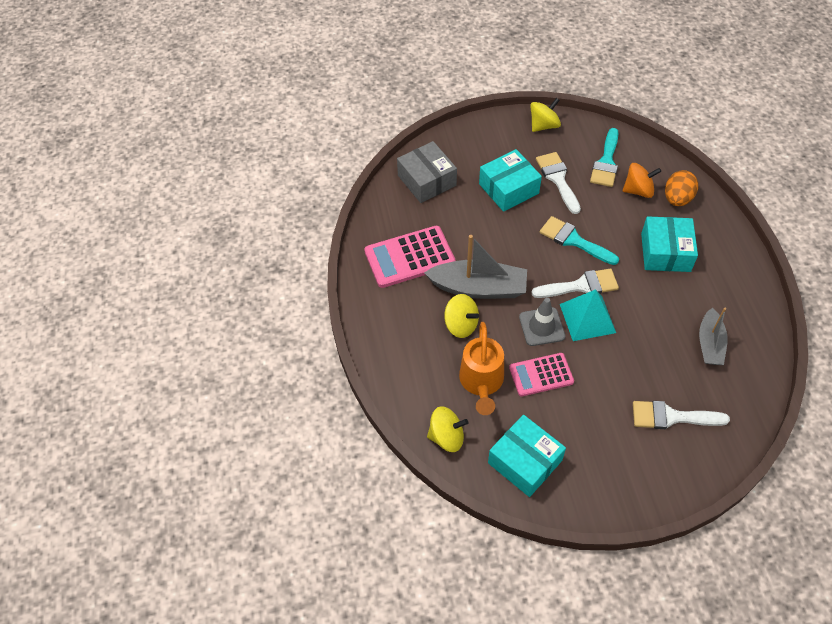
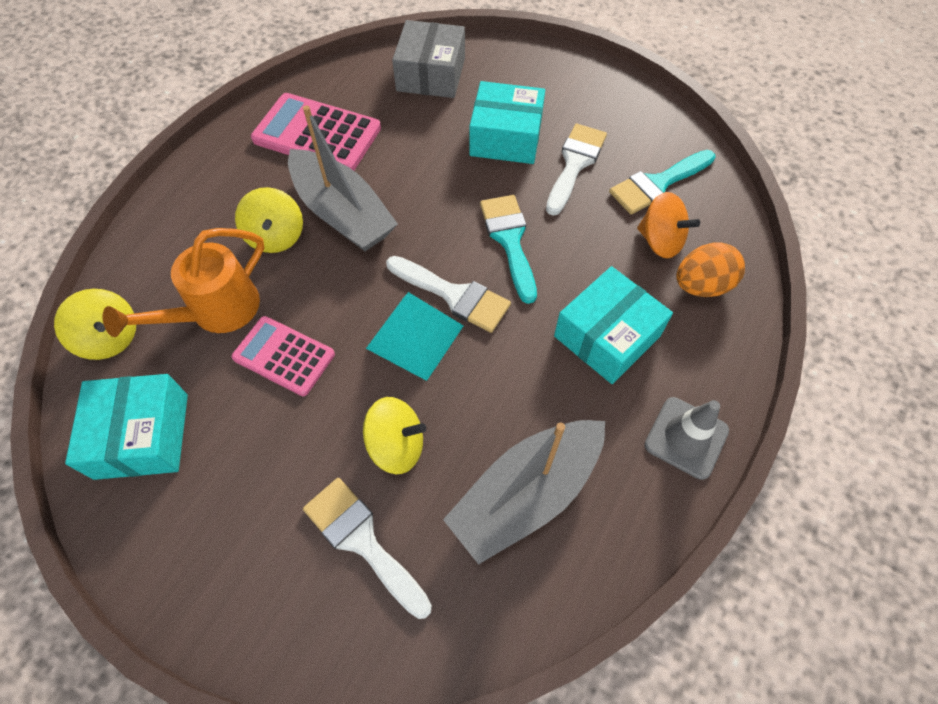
camera: 40 degrees right, 5 degrees up
(541, 327) = (353, 305): grey traffic cone -> grey traffic cone (686, 437)
(543, 125) = (629, 99): yellow spinning top -> yellow spinning top (396, 445)
(710, 344) = (526, 494): grey boat -> grey boat, size x1.60

